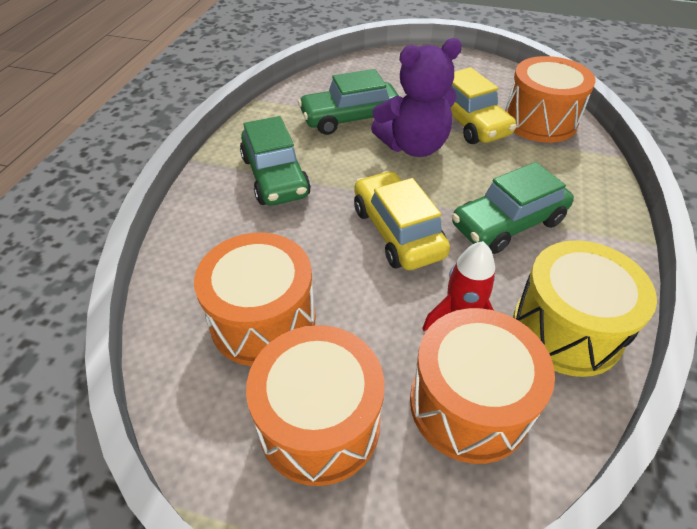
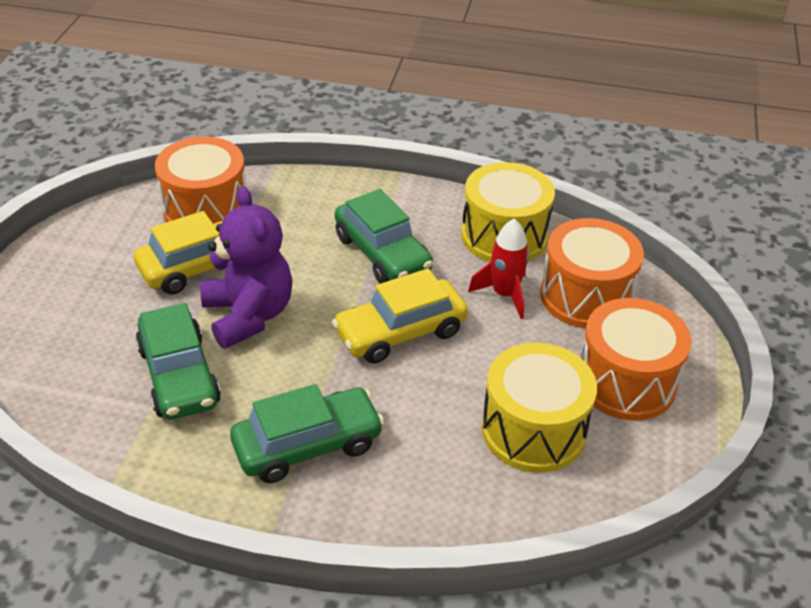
camera: 95 degrees left, 5 degrees down
(263, 320) = (533, 430): orange drum -> yellow drum

